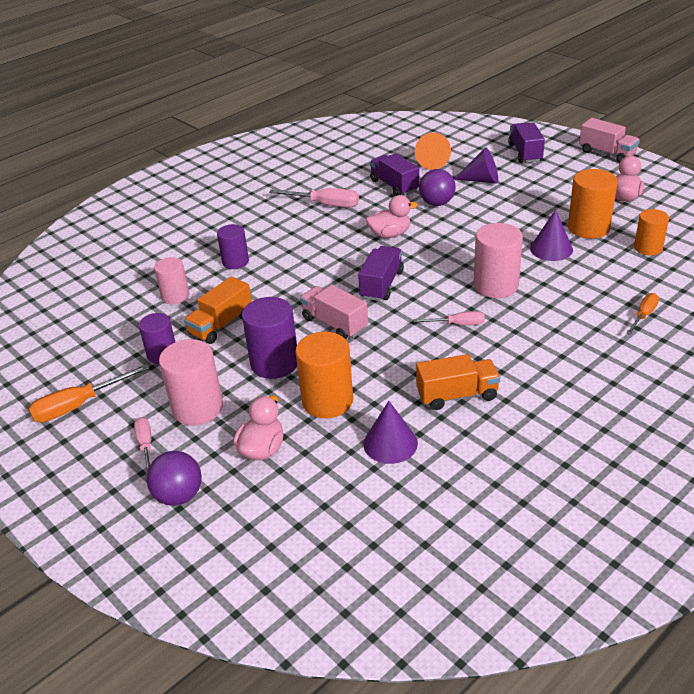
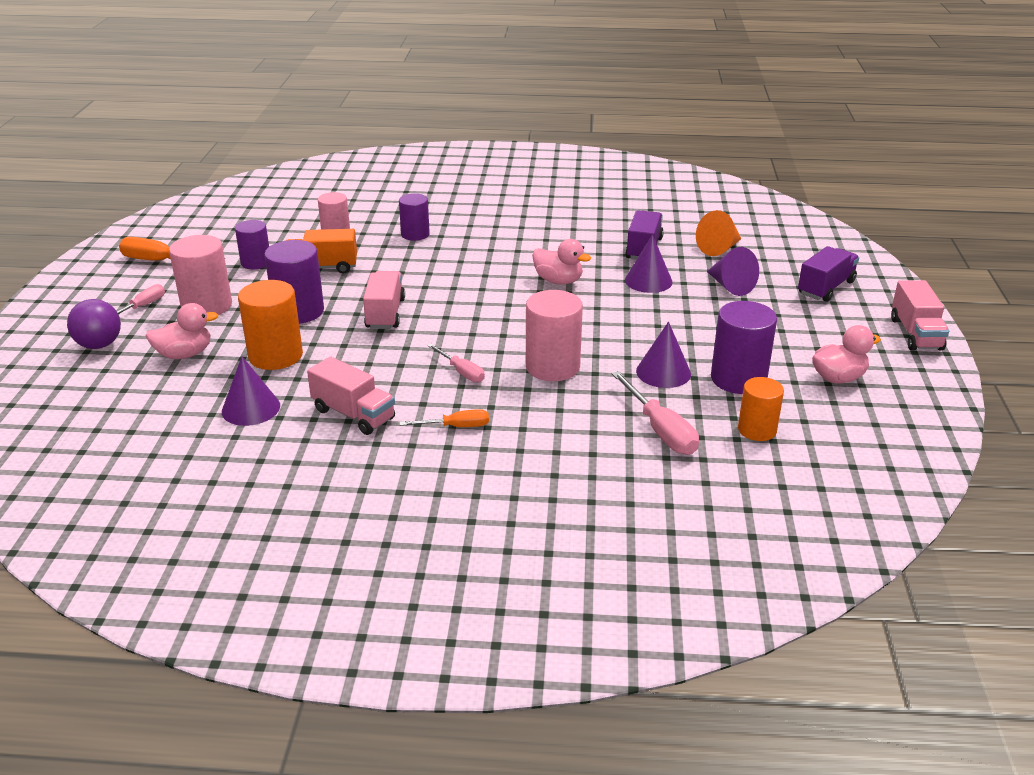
camera: 45 degrees right, 5 degrees down
(325, 204) = (559, 232): pink screwdriver -> pink screwdriver (660, 430)
(381, 285) = (472, 310): purple truck -> none
(437, 203) = (648, 281): purple ball -> purple cone
(457, 395) = (353, 414): orange truck -> pink truck
(588, 228) = (738, 379): orange cylinder -> purple cylinder
(643, 315) = (619, 472): orange screwdriver -> orange screwdriver (456, 427)

